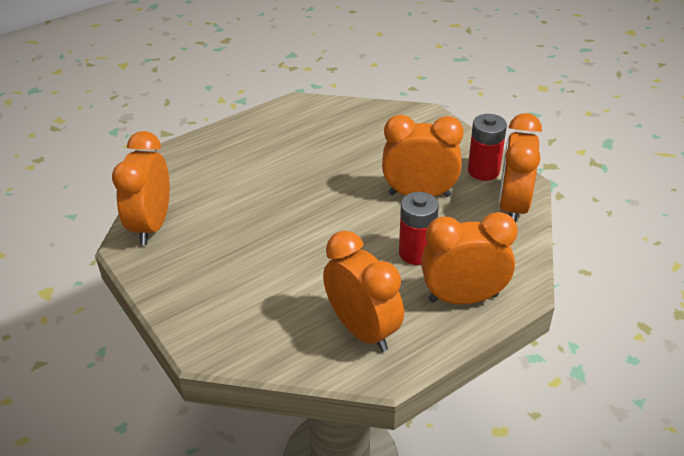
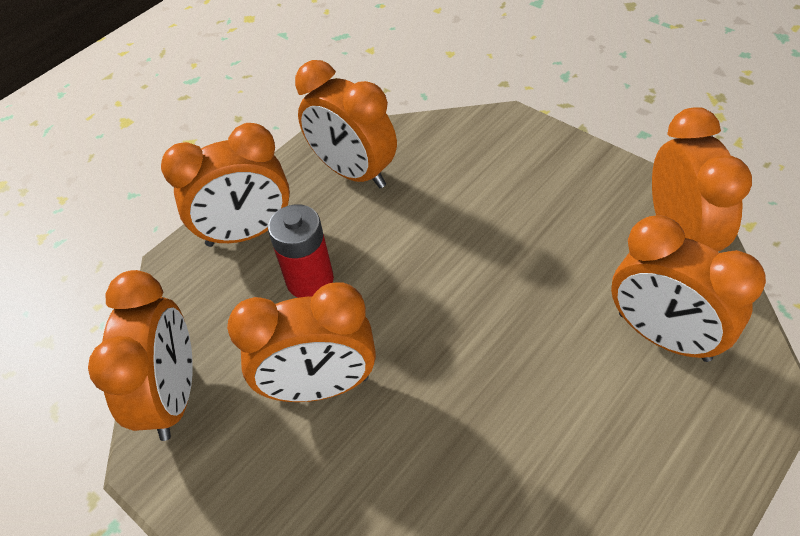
camera: 170 degrees right, 10 degrees up
(209, 179) = (663, 336): none -> orange clock
(483, 171) = (216, 472): red battery -> none

